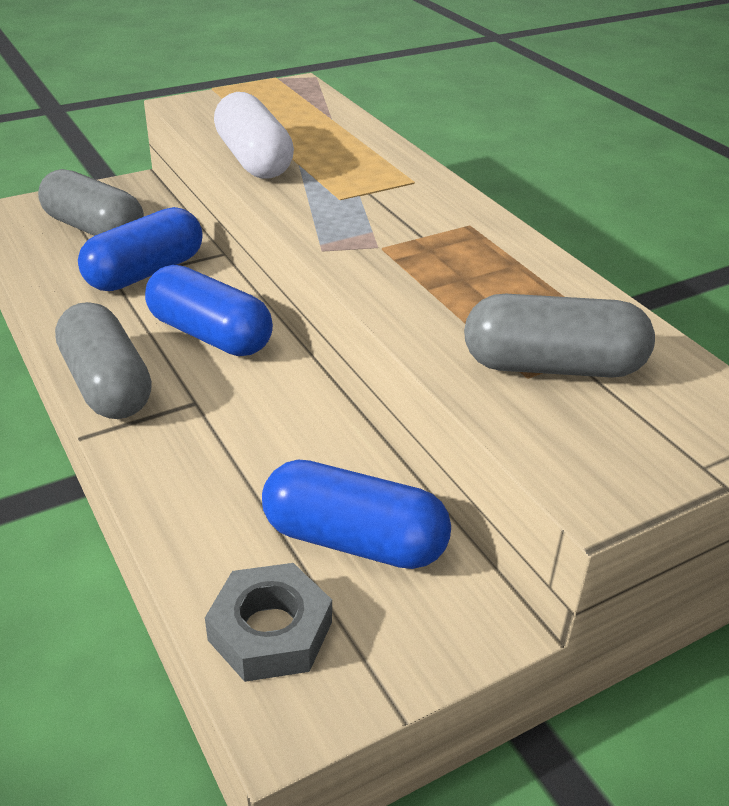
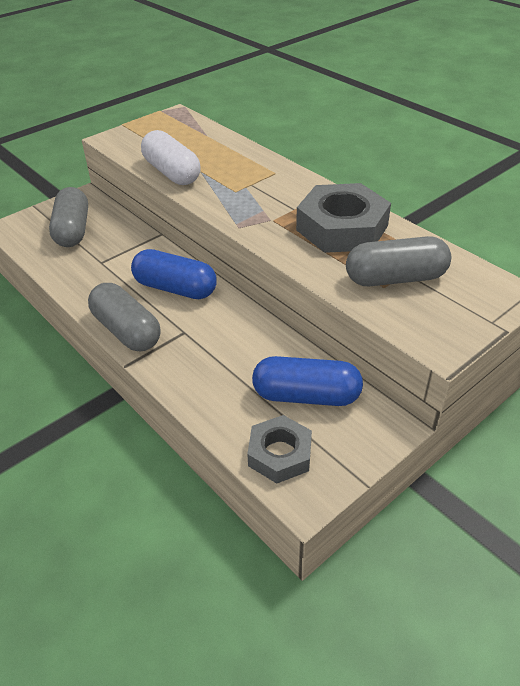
camera: 10 degrees left, 5 degrees up
(94, 229) = (73, 230): grey capsule -> grey capsule turned 60 degrees clockwise
(145, 272) = (118, 254): blue capsule -> none
(490, 275) = (342, 228): none -> grey nut

